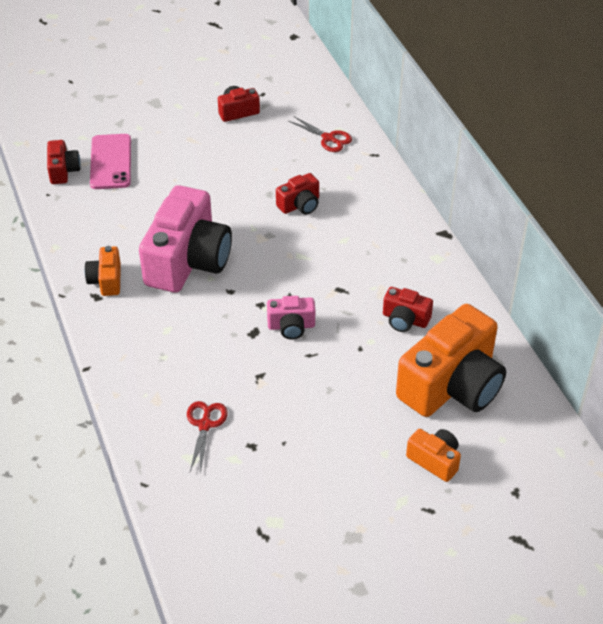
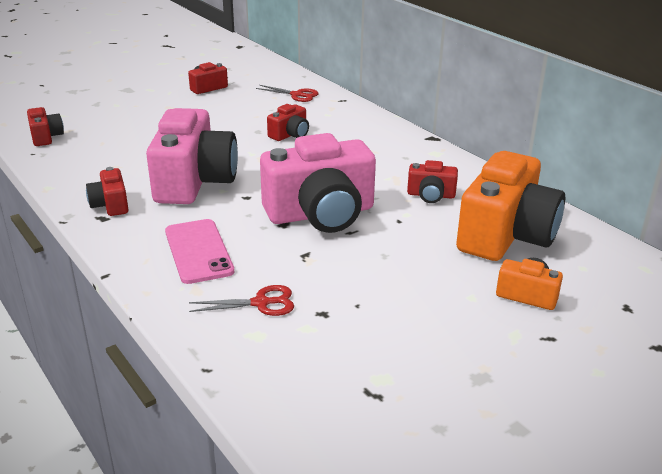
camera: 15 degrees left, 15 degrees down
(106, 280) = (110, 205): orange camera -> red camera
(111, 162) = (94, 127): pink phone -> pink phone (199, 251)
(205, 425) = (261, 303): red scissors -> red scissors turned 90 degrees clockwise
(291, 326) = (321, 214): pink camera -> pink camera, size x2.17

